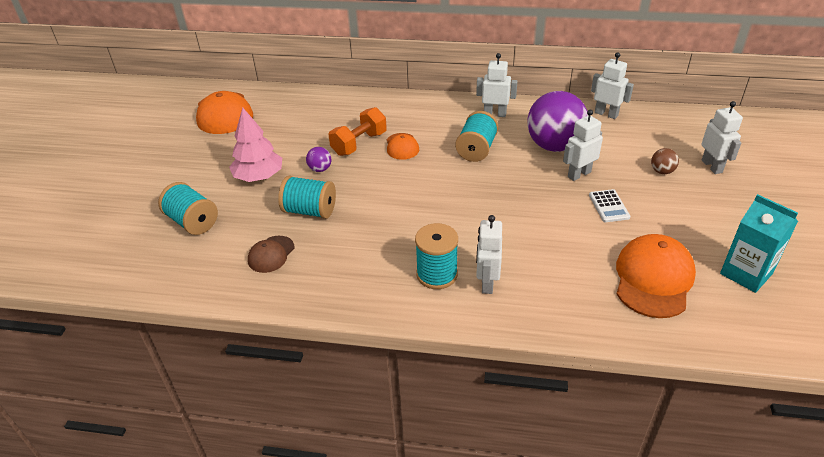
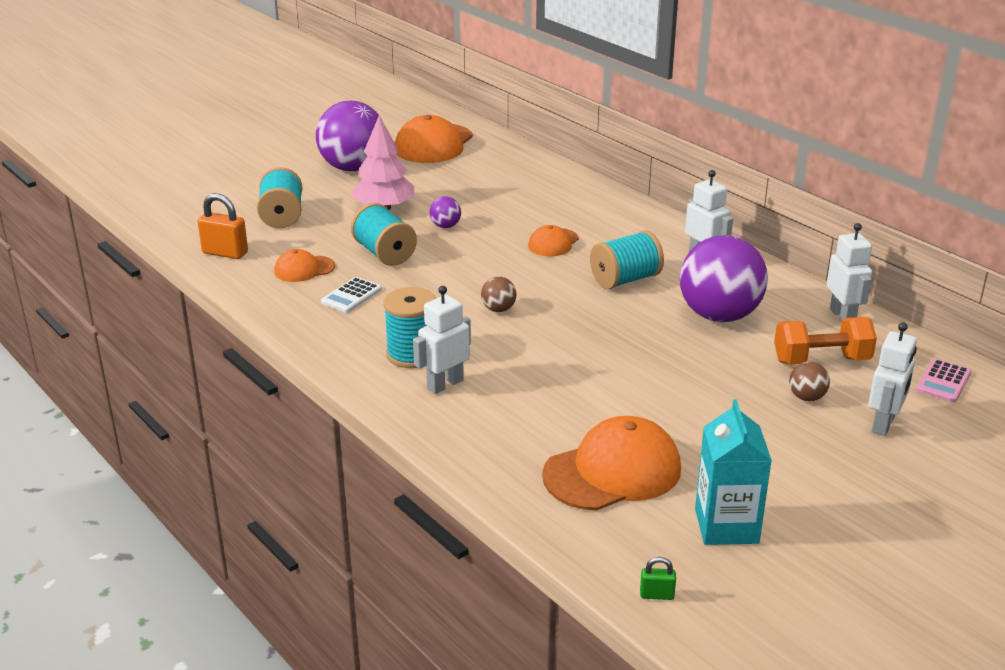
camera: 40 degrees right, 10 degrees down
(191, 157) = (353, 168): none -> purple ball
(191, 275) = (225, 253): none -> orange padlock
(271, 254) = (304, 269): brown cap -> orange cap
(359, 144) = (515, 222): orange dumbbell -> orange dumbbell (821, 360)
(438, 210) = (498, 309): none -> brown ball
(579, 174) = (700, 352): white robot -> none
(609, 206) = (680, 393): white calculator -> white calculator (351, 296)
(697, 127) = (943, 381): none -> pink calculator
(784, 341) = (656, 595): none -> green padlock

